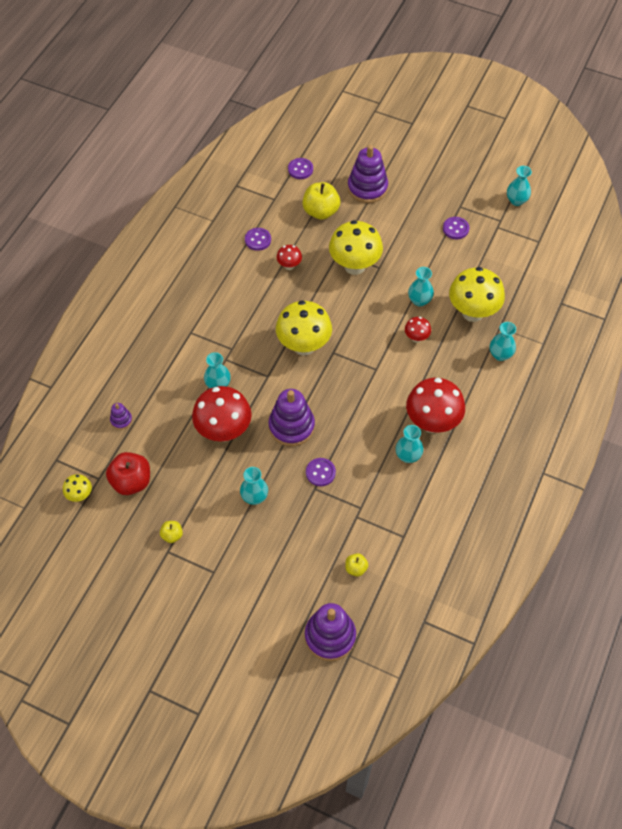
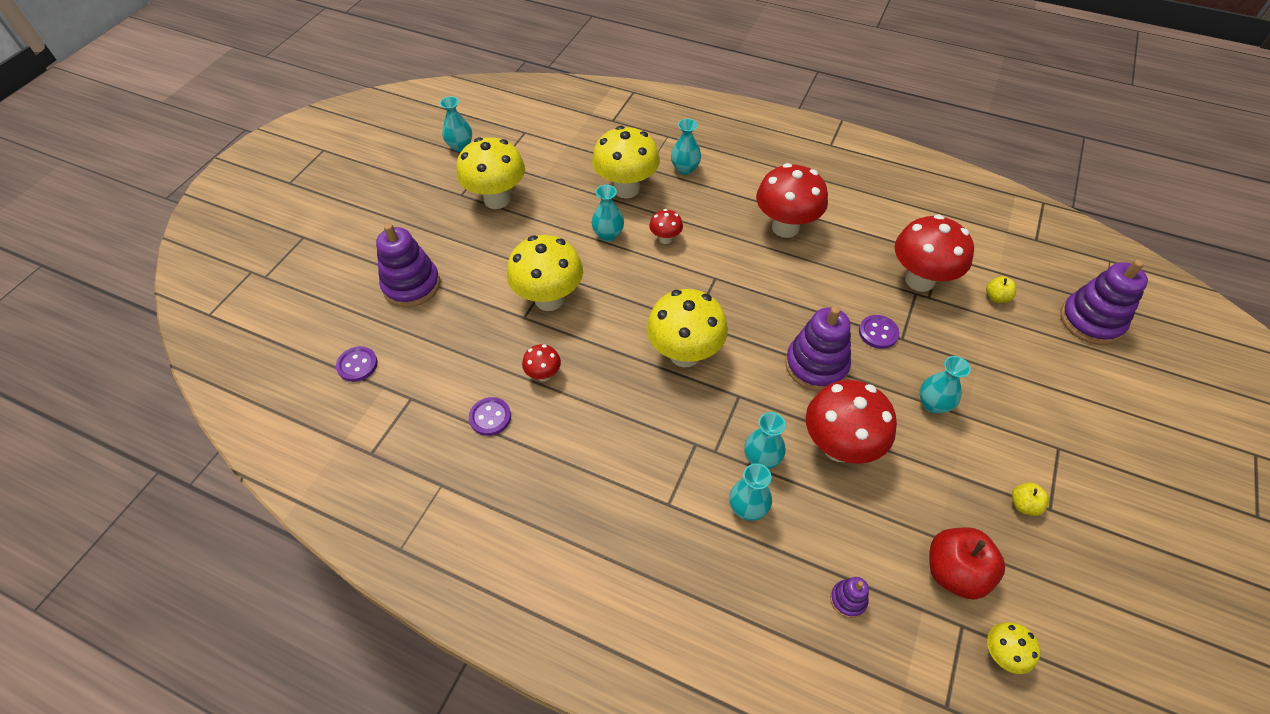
camera: 90 degrees left, 5 degrees down
(321, 211) = (446, 338): yellow apple -> none
(374, 513) = (919, 280): none -> red mushroom
(408, 456) = (834, 249): turquoise vase -> turquoise vase (747, 508)
(455, 229) = (497, 199): purple button -> yellow mushroom

